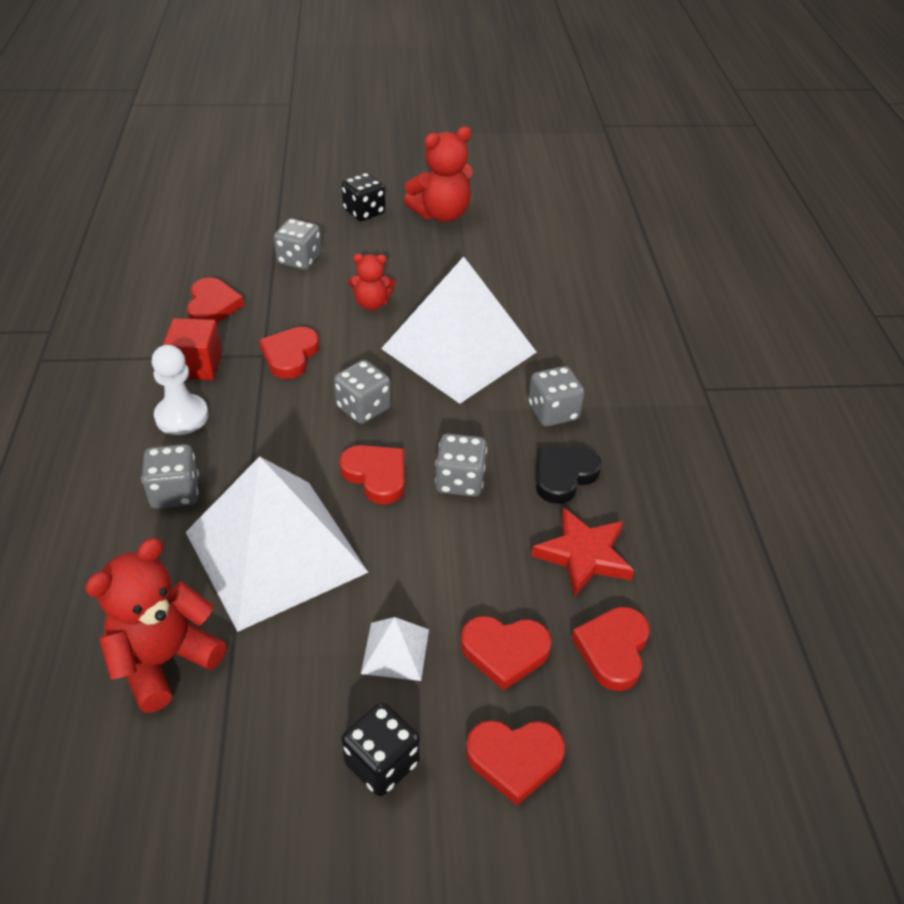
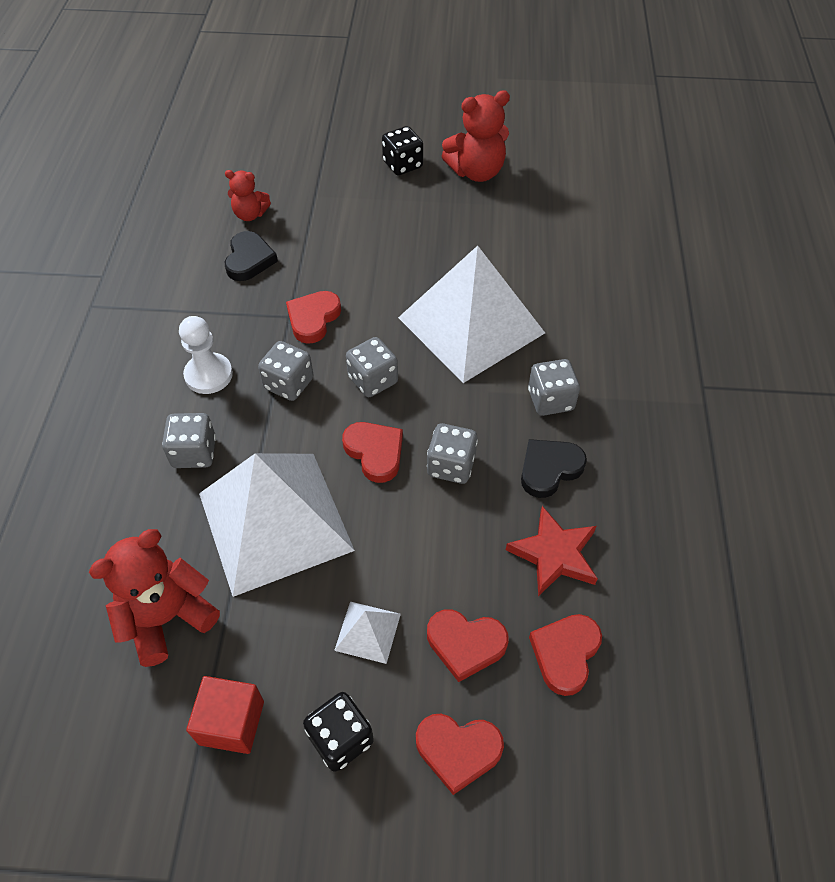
camera: 10 degrees right, 10 degrees up
(196, 365) = (227, 322): red cube -> red cube (231, 722)
(212, 306) = (249, 260): red heart -> black heart
(299, 260) = (334, 215): grey dice -> grey dice (289, 384)
(371, 304) = (396, 268): red teddy bear -> red teddy bear (250, 214)

